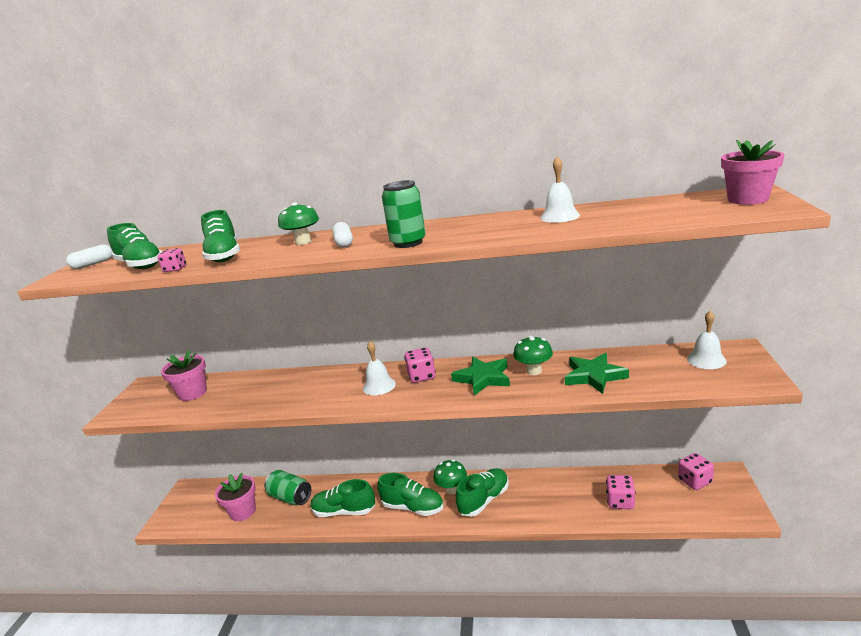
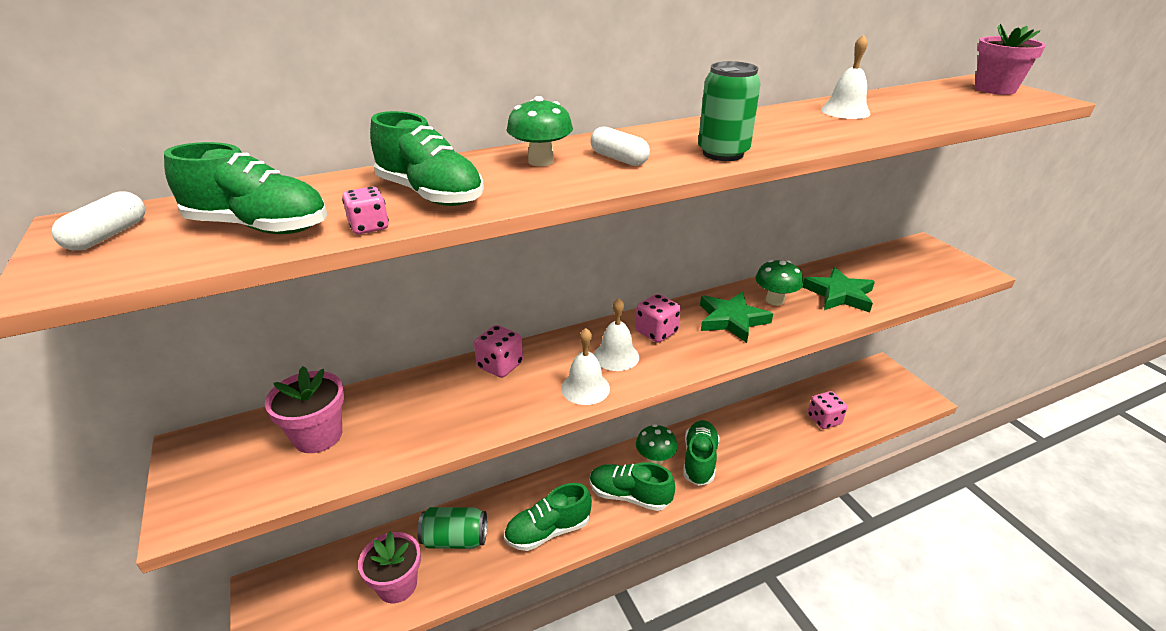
camera: 35 degrees left, 10 degrees up
(413, 507) = (629, 496): green shoe -> green shoe turned 150 degrees counterclockwise
(694, 481) = (864, 381): pink dice -> pink dice (500, 365)
(706, 360) = (912, 259): white bell -> white bell (585, 388)

